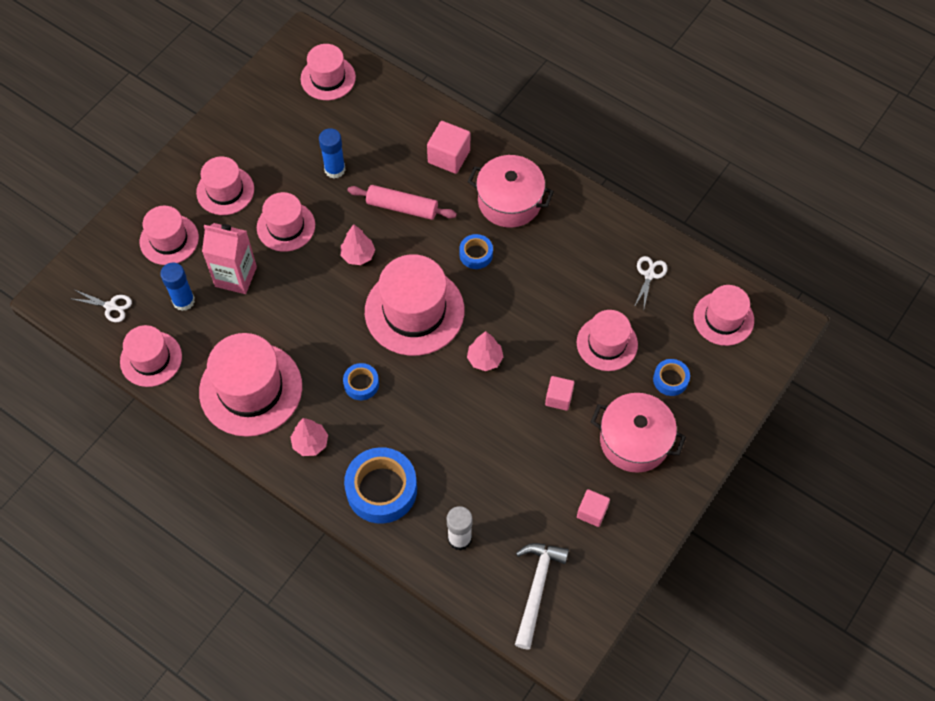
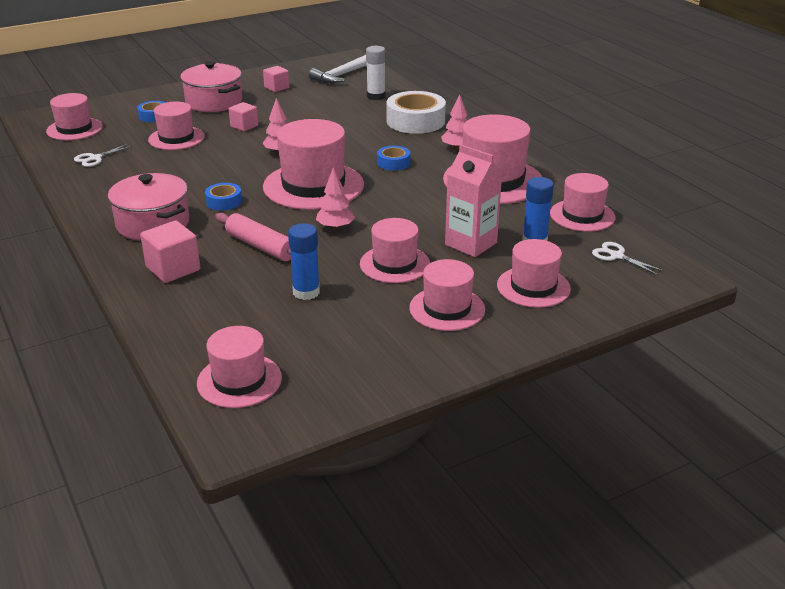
camera: 155 degrees left, 30 degrees down
(381, 489) = (415, 121): blue tape -> white tape

